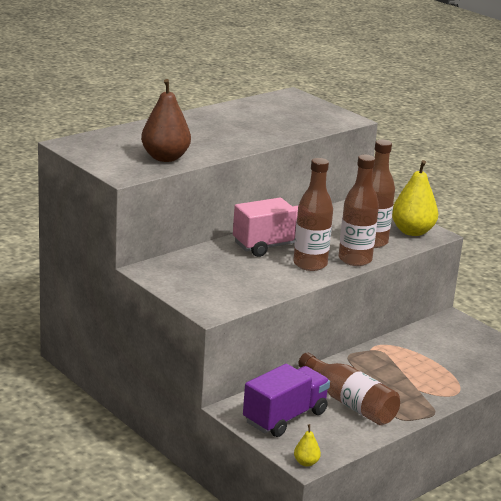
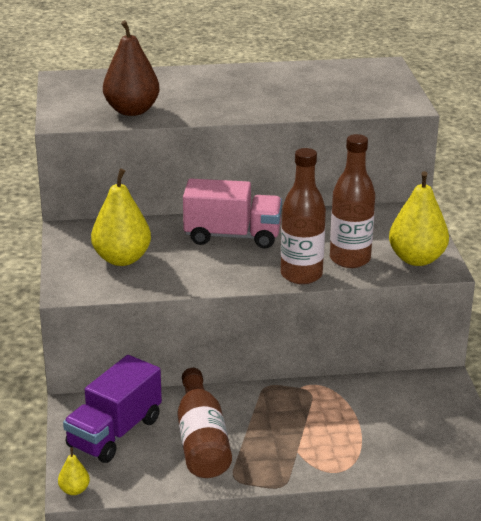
camera: 35 degrees right, 5 degrees up
(217, 280) = (122, 259): none -> yellow pear
(285, 417) = (114, 433): purple truck -> purple truck turned 135 degrees clockwise
(310, 264) = (243, 267): brown bottle -> none

